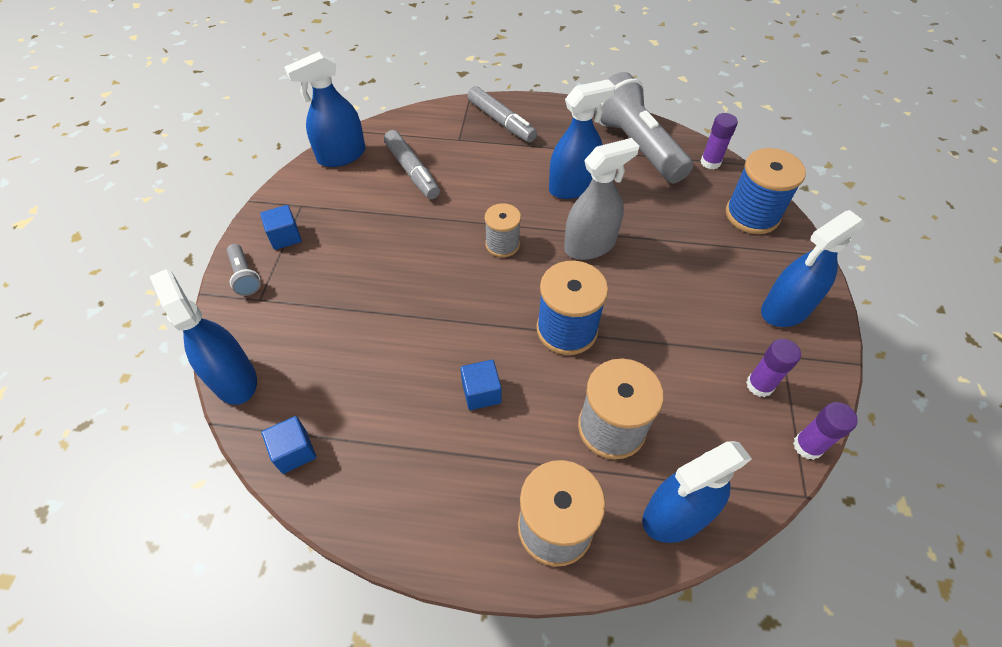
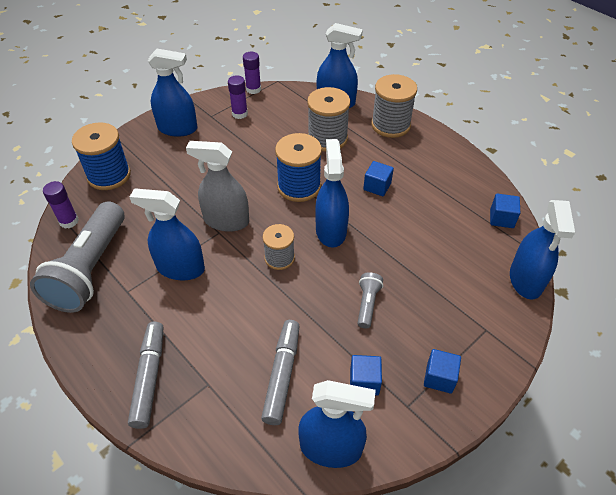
camera: 140 degrees left, 5 degrees down
(245, 276) = (490, 358): grey flashlight -> grey flashlight (367, 304)
(346, 201) = (364, 381): none -> blue cube
(482, 301) = (331, 230): none -> blue spray bottle

